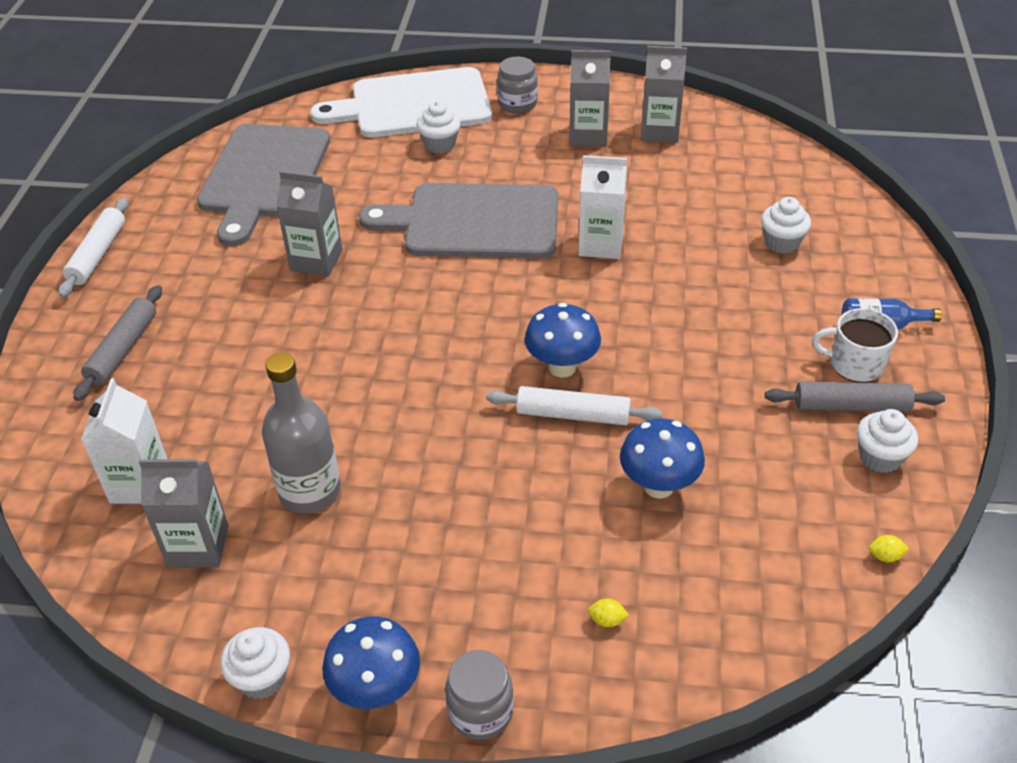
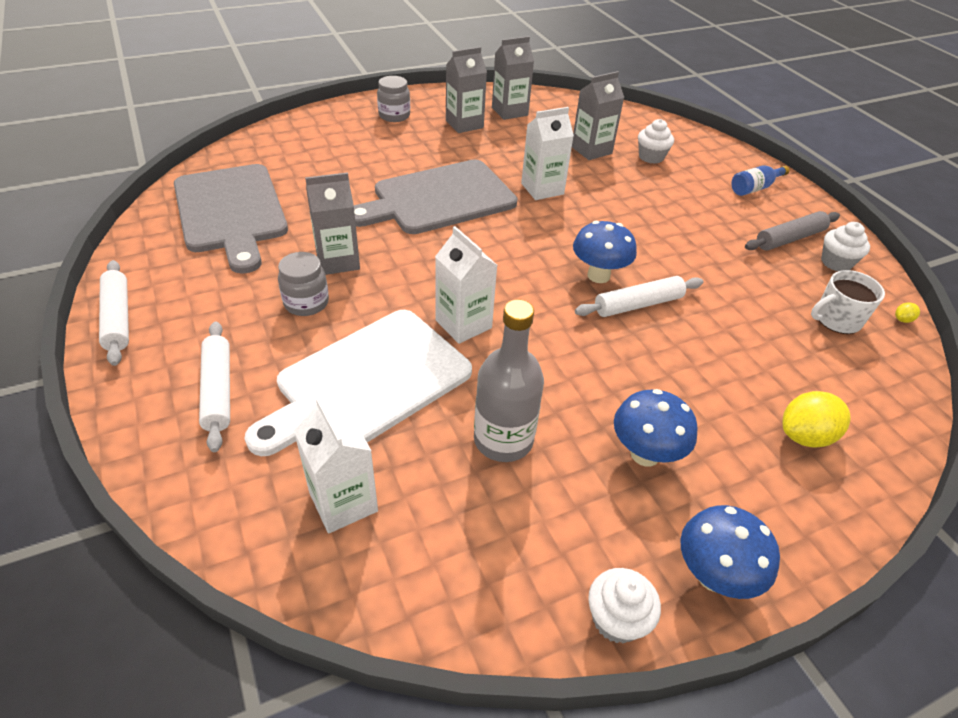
camera: 35 degrees left, 0 degrees up
(123, 349) = (218, 390): grey rolling pin -> white rolling pin
(198, 546) = (450, 531): grey carton -> grey carton (591, 150)
(375, 368) = (463, 324): none -> white carton
(413, 105) = (314, 133): white cutting board -> white cutting board (368, 382)
(440, 144) = (361, 154): white cupcake -> none
(480, 712) = (800, 549): grey jar -> grey jar (306, 303)
(607, 620) = (805, 436): yellow lemon -> yellow lemon, size x2.28
(658, 486) = (739, 330): blue mushroom -> blue mushroom (645, 454)
(855, 364) = (765, 214): white mug -> white mug (836, 319)

